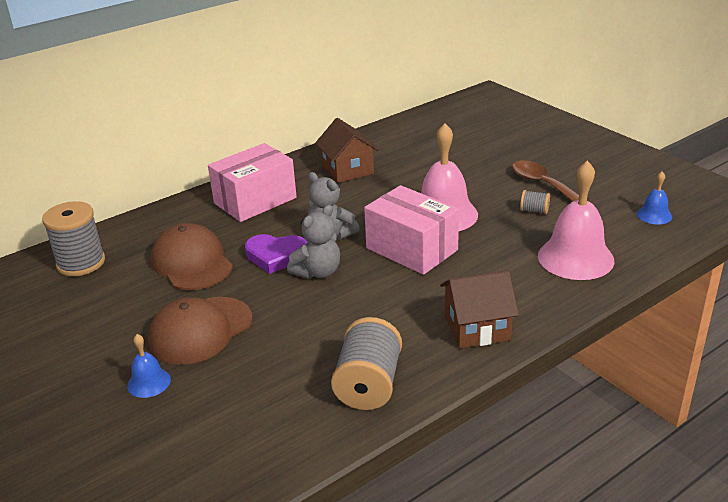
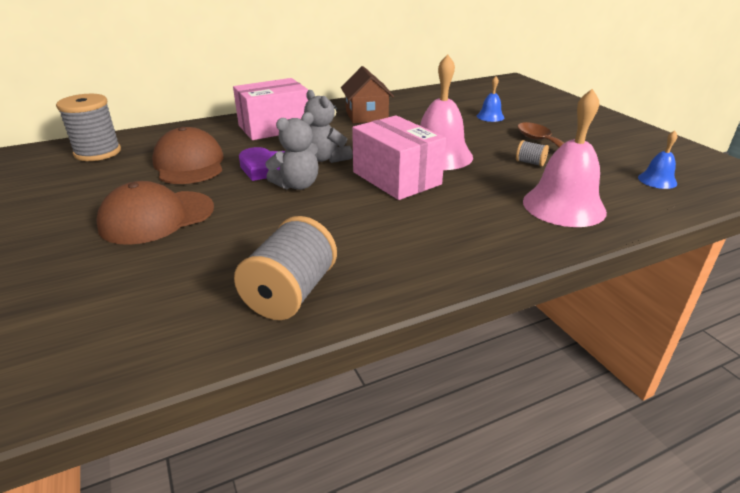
camera: 10 degrees right, 0 degrees up
(149, 382) = (74, 255): blue bell -> blue bell (490, 116)
(477, 328) = (435, 255): brown house -> none

